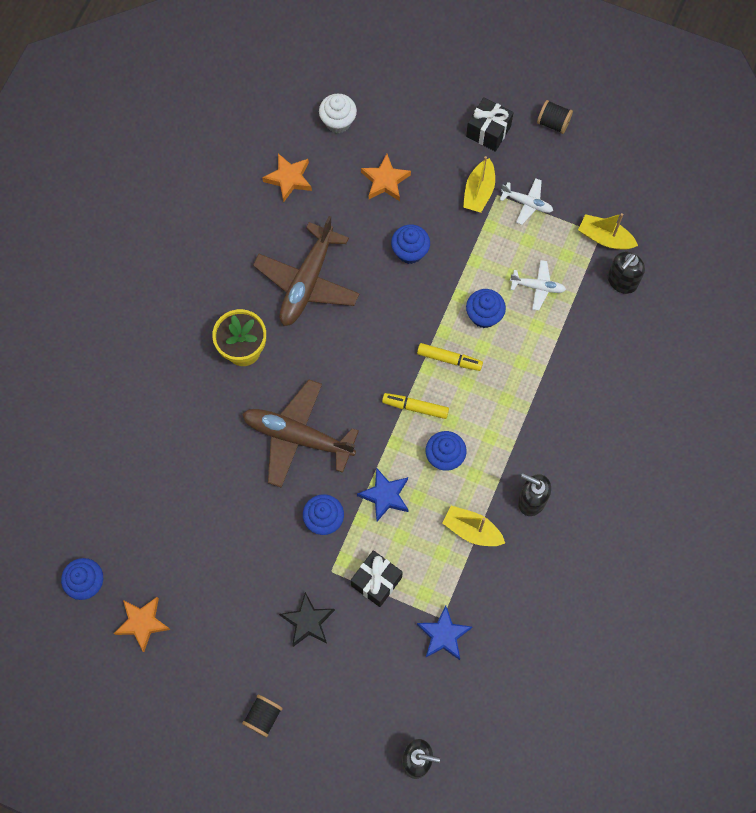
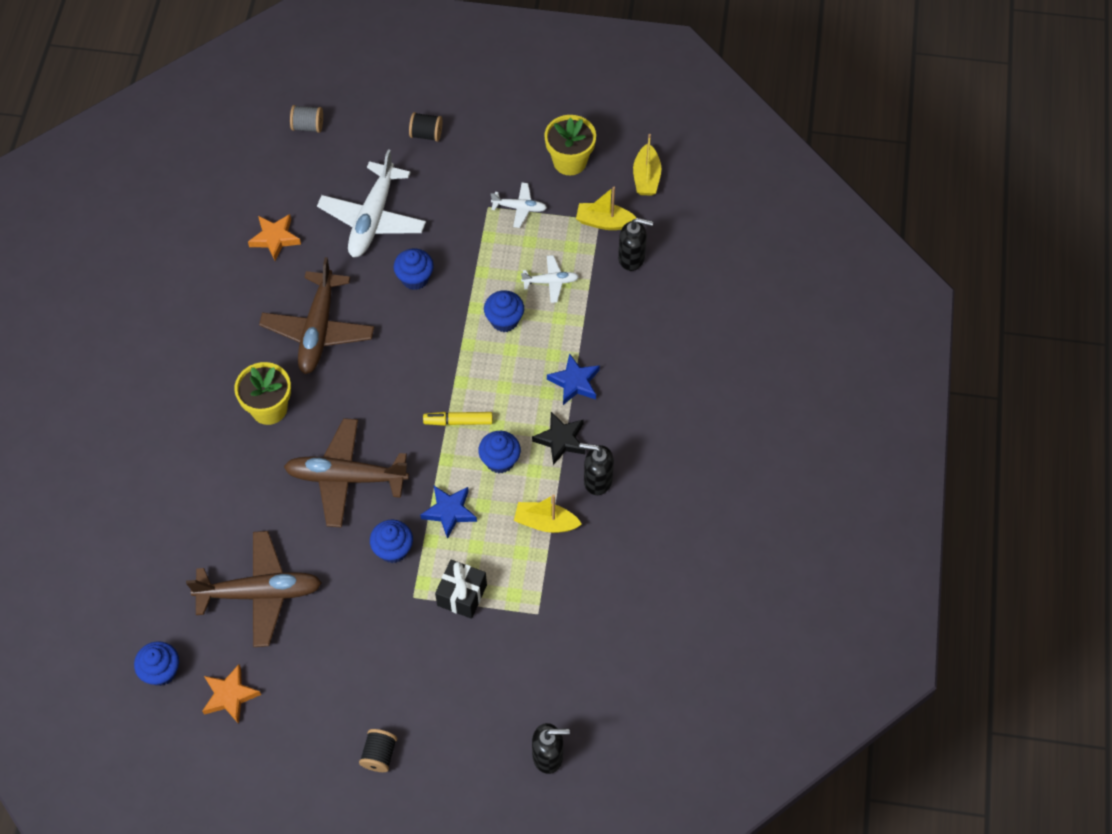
camera: 15 degrees left, 10 degrees down
(193, 530) = (260, 593): none -> brown plane
(308, 621) = (401, 651): black star -> black star (560, 440)
(338, 122) = (311, 175): white cupcake -> none
(347, 70) = (308, 126): none -> grey spool
(385, 181) = (373, 219): orange star -> white plane
(443, 635) = (543, 629): blue star -> blue star (574, 382)
(449, 359) = (480, 369): yellow marker -> none
(479, 192) = (469, 208): yellow boat -> yellow boat (646, 177)
(488, 131) = (464, 151): black gift -> none
(553, 123) = (525, 129): black spool -> black spool (426, 134)
(587, 166) = (570, 161): none -> yellow flower pot
(622, 281) = (632, 258): black soap dispenser -> black soap dispenser turned 105 degrees counterclockwise

